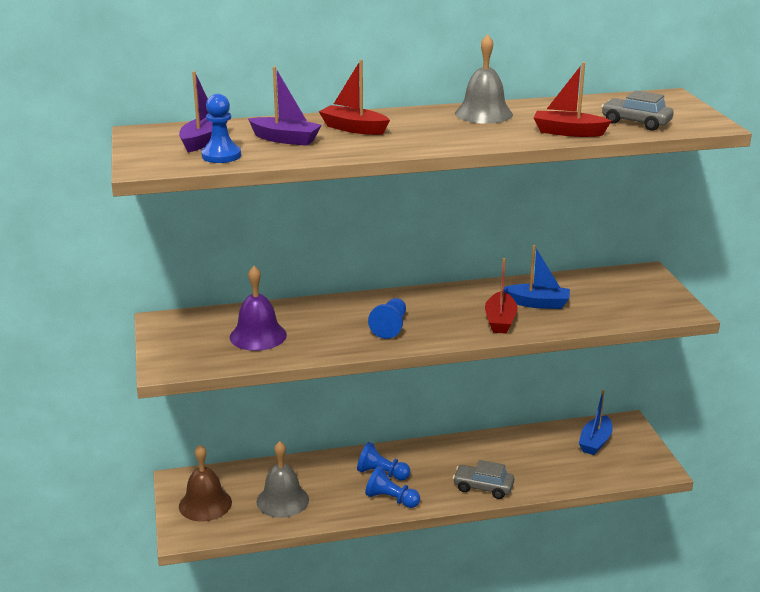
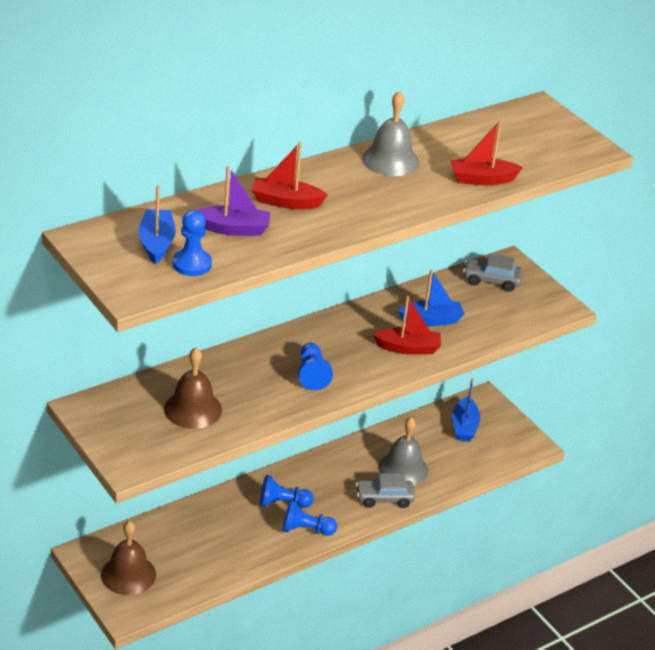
camera: 25 degrees left, 10 degrees up
(204, 141) = (156, 243): purple boat -> blue boat
(258, 336) = (193, 409): purple bell -> brown bell
(282, 500) = (202, 553): grey bell -> grey bell (403, 469)
(500, 321) = (408, 348): red boat -> red boat turned 75 degrees counterclockwise
(636, 122) = (531, 155): grey car -> grey car (491, 280)

